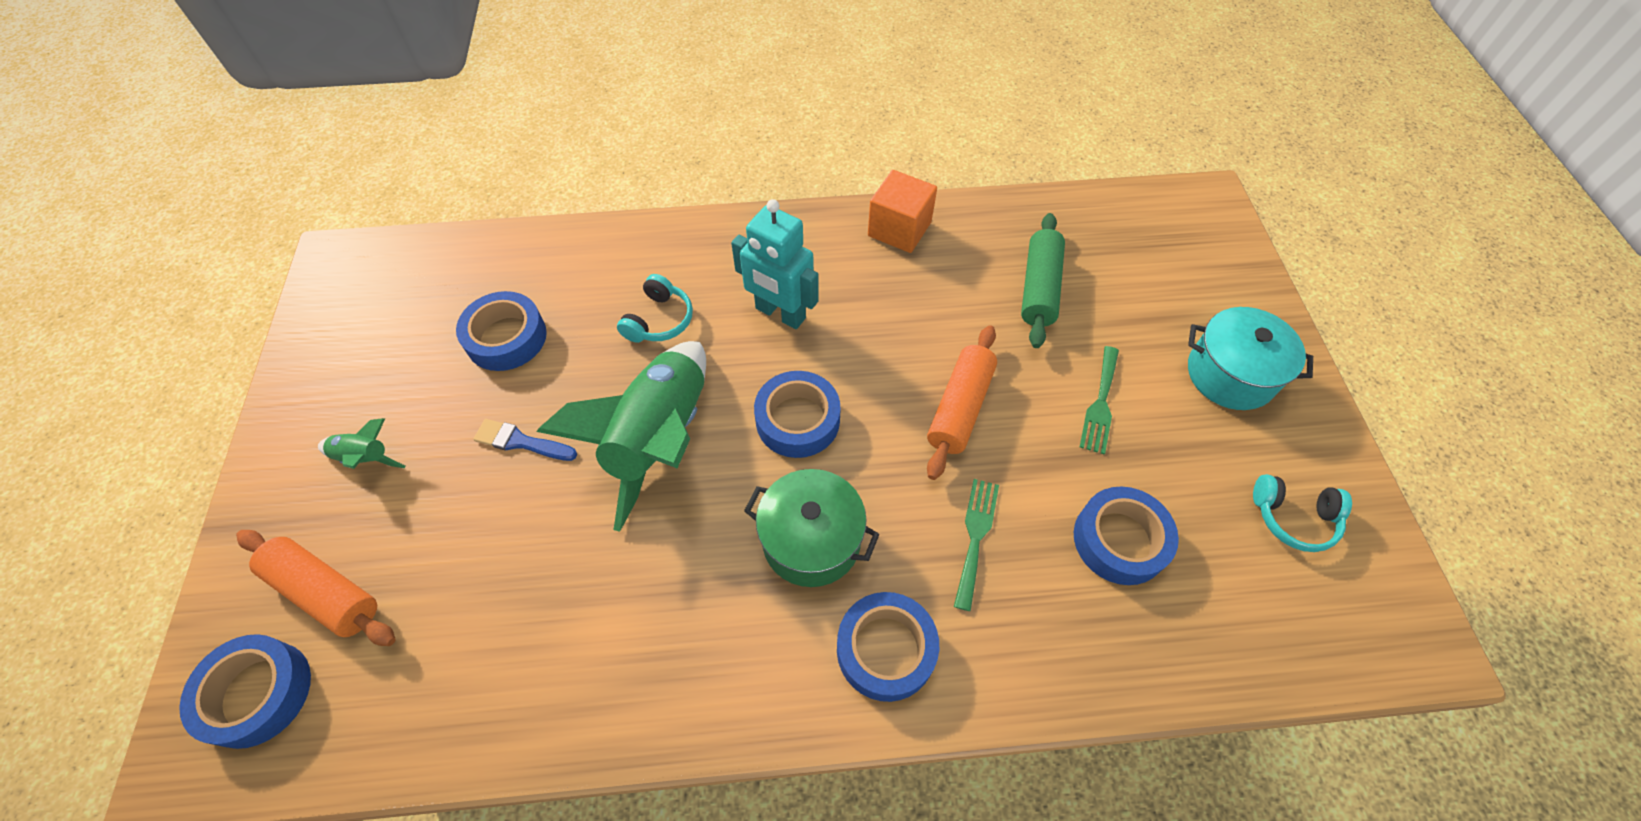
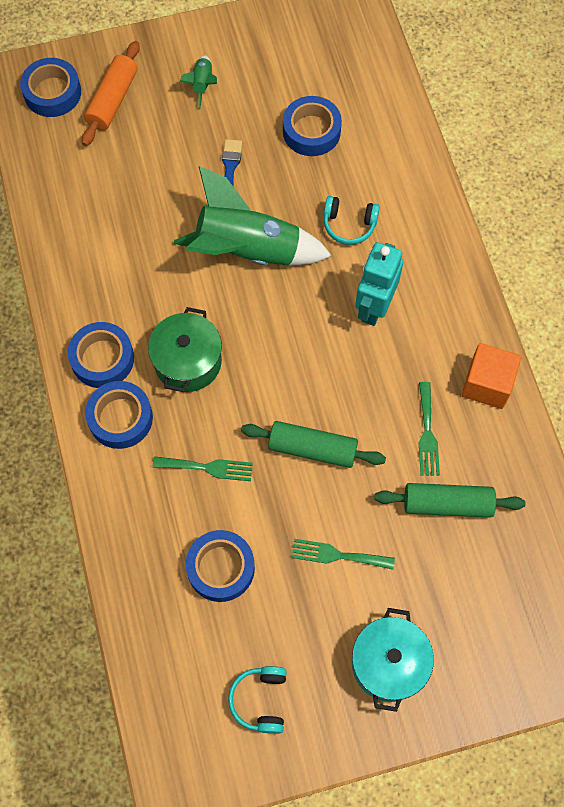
camera: 80 degrees right, 10 degrees up
(797, 420) = (280, 336): blue tape -> blue tape (102, 359)
(952, 291) = (427, 433): none -> green fork
(959, 408) = (312, 448): orange rolling pin -> green rolling pin

